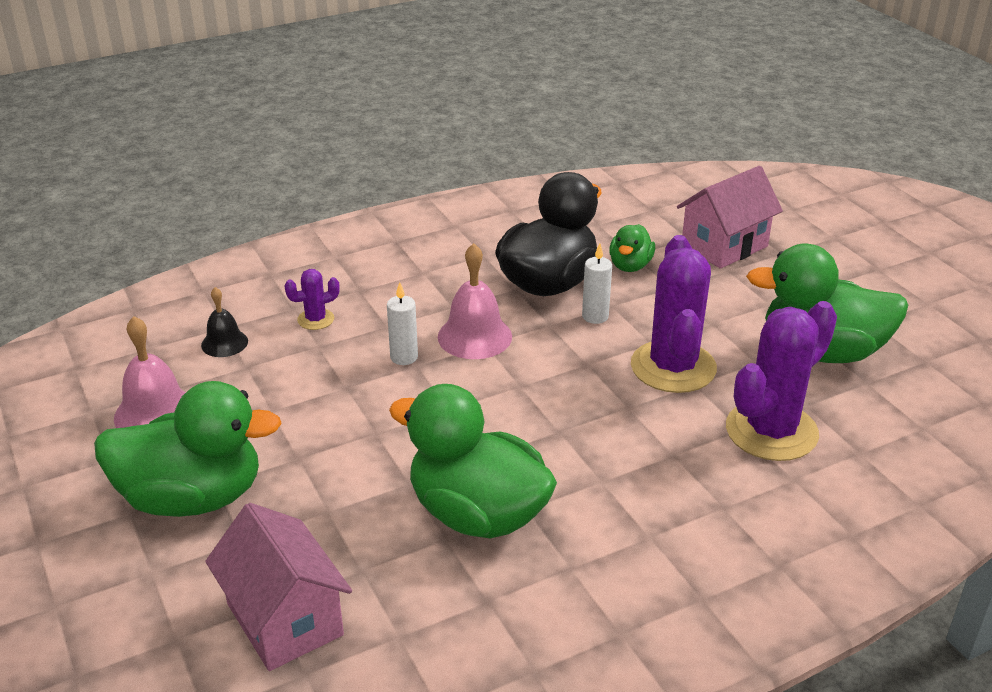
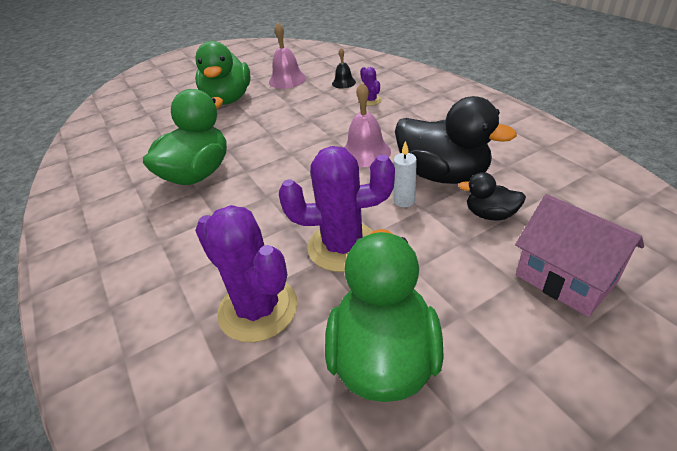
camera: 90 degrees right, 5 degrees up
(284, 619) = (146, 133): pink house -> none
(404, 357) = (339, 132): white candle -> none
(630, 266) = (490, 214): green duck -> black duck

